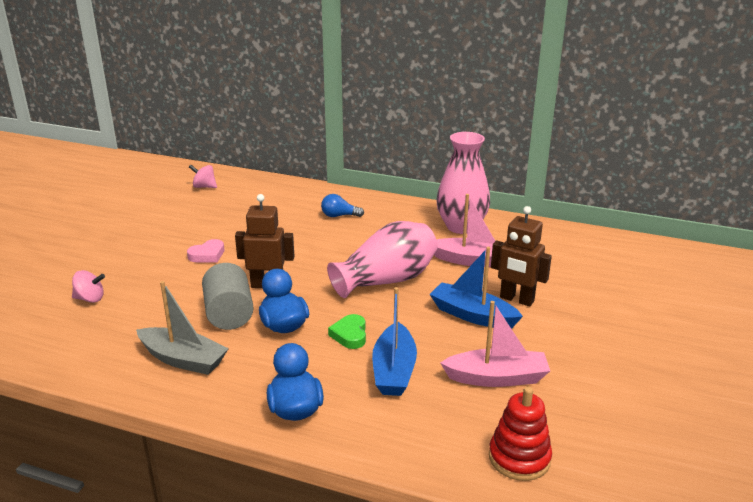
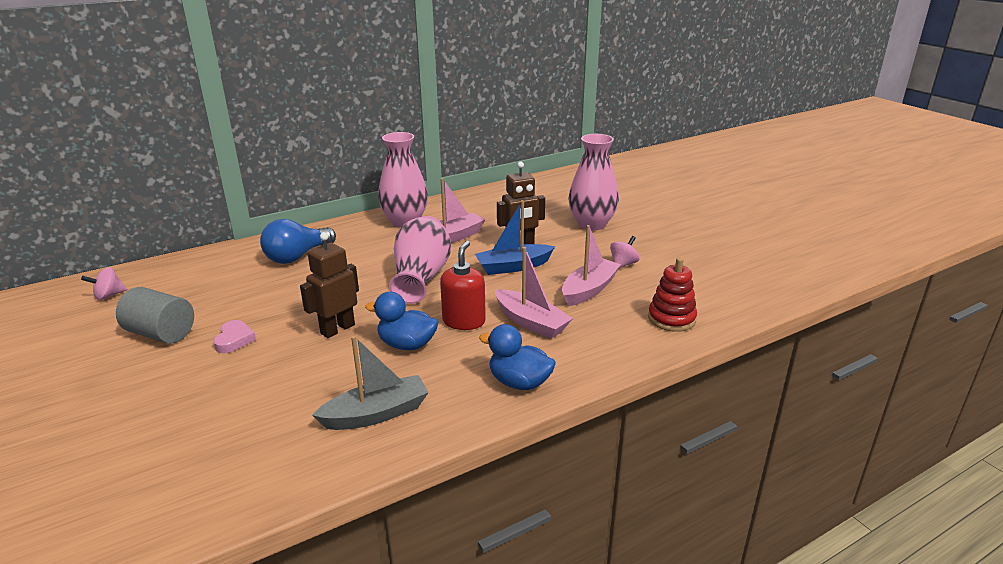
camera: 50 degrees left, 0 degrees up
(90, 299) = (182, 437): pink spinning top -> pink spinning top (623, 264)
(229, 314) = (348, 364): grey cylinder -> grey cylinder (161, 334)
(339, 216) = (297, 256): blue light bulb -> blue light bulb, size x1.79
(350, 335) = (464, 321): green heart -> red soap dispenser
(394, 370) = (531, 322): blue boat -> pink boat
(628, 320) = (591, 224): none -> pink vase

